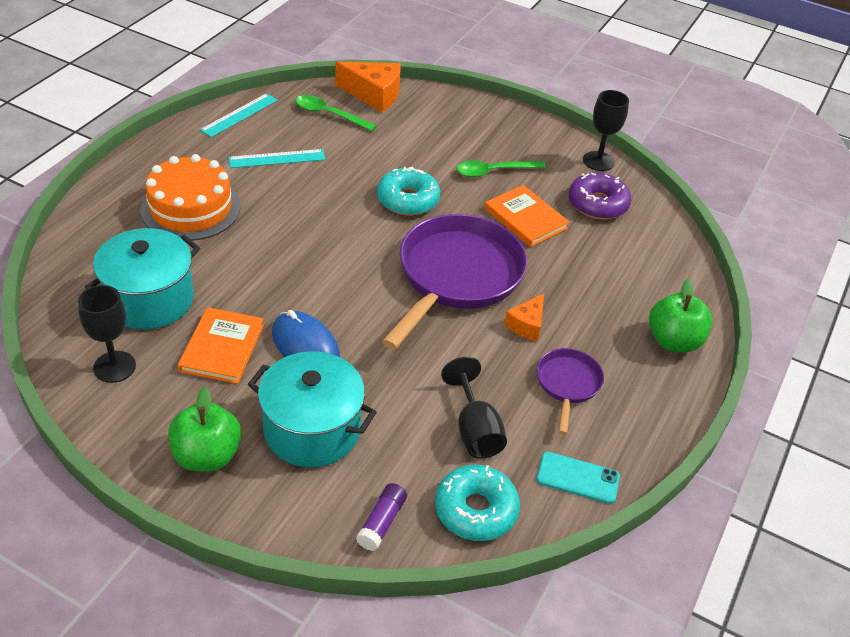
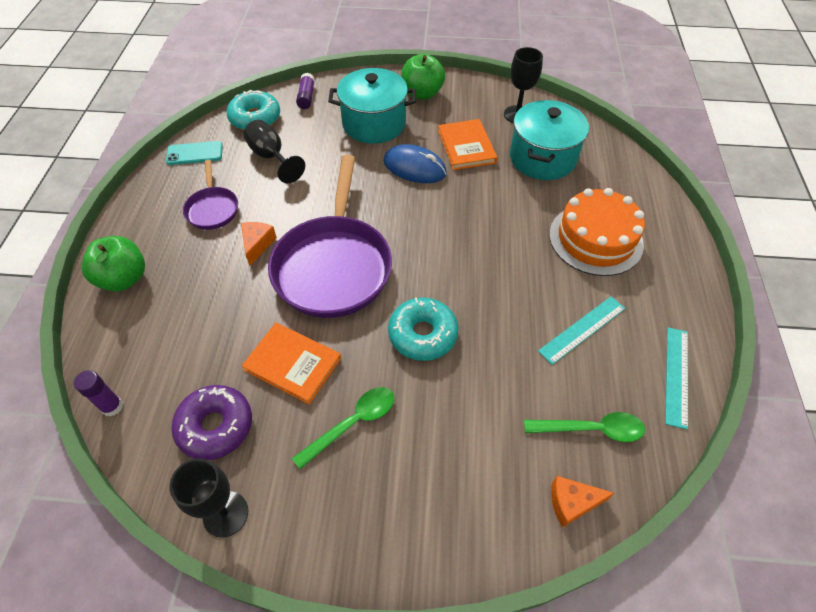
camera: 160 degrees right, 10 degrees up
(374, 95) = (572, 503): orange cheese -> orange cheese, size x0.59
(679, 242) = (112, 406): none -> purple glue stick

